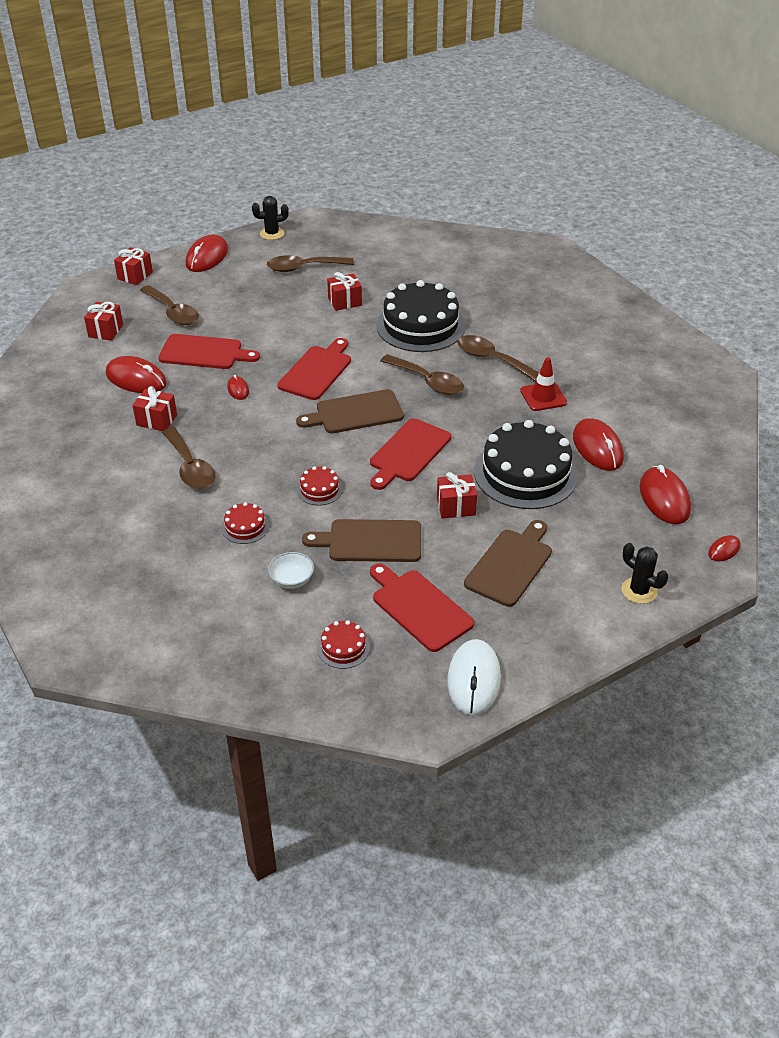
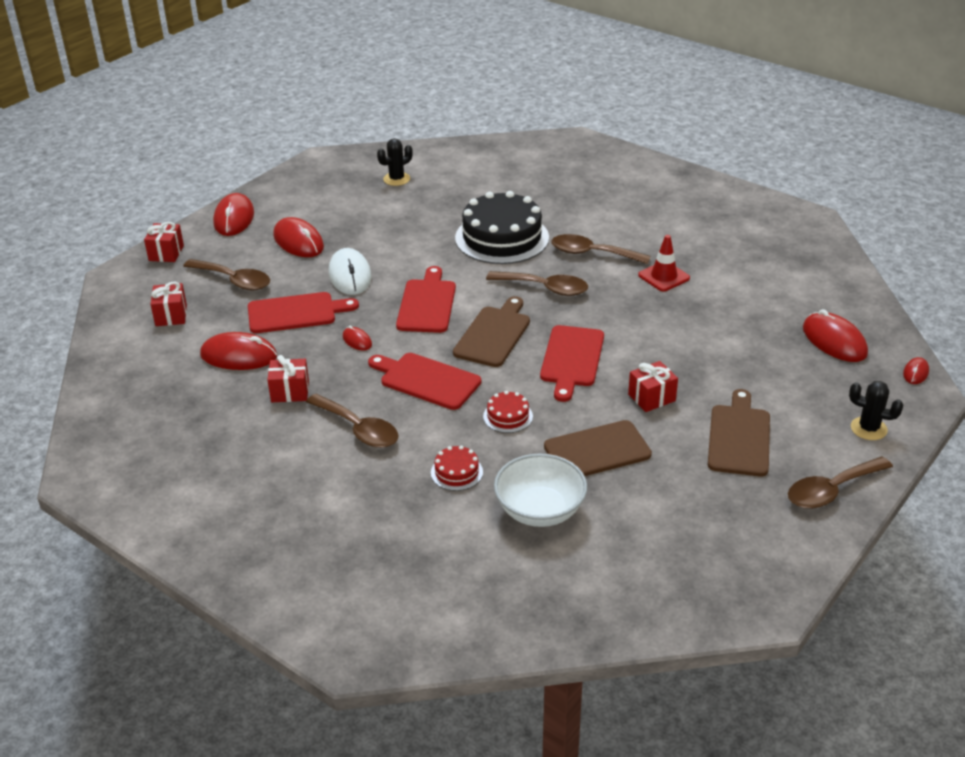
camera: 20 degrees left, 5 degrees down
(272, 234) = (289, 181): black cactus -> black cactus (396, 179)
(292, 580) = (540, 510): white bowl -> white bowl, size x1.86
(303, 268) = (345, 208): brown spoon -> brown spoon (831, 490)
(343, 647) = (635, 560): red cake -> none
(345, 302) = (410, 231): red gift -> none
(355, 413) = (493, 334): brown cutting board -> brown cutting board turned 150 degrees clockwise
(419, 608) = (682, 501): red cutting board -> red cutting board (427, 380)
(474, 679) = (778, 552): white mouse -> white mouse (350, 275)
(525, 473) = (695, 350): black cake -> none
(597, 448) = (744, 311): red mouse -> red mouse (298, 241)

